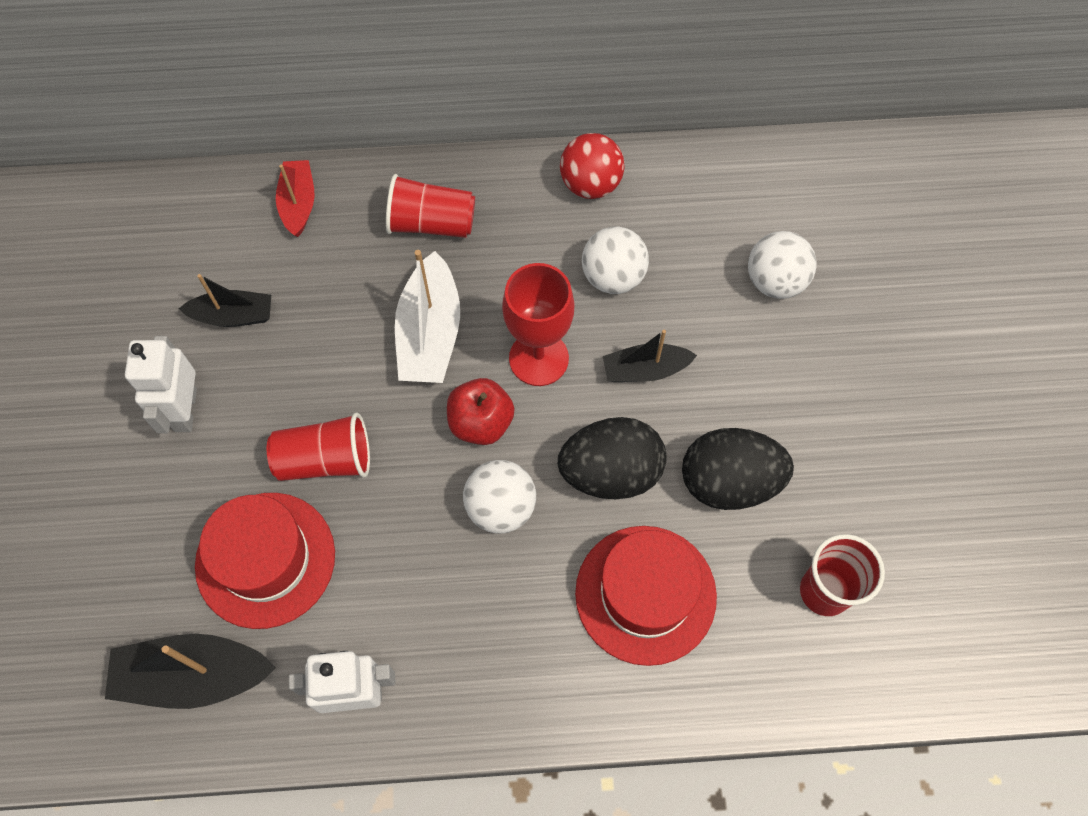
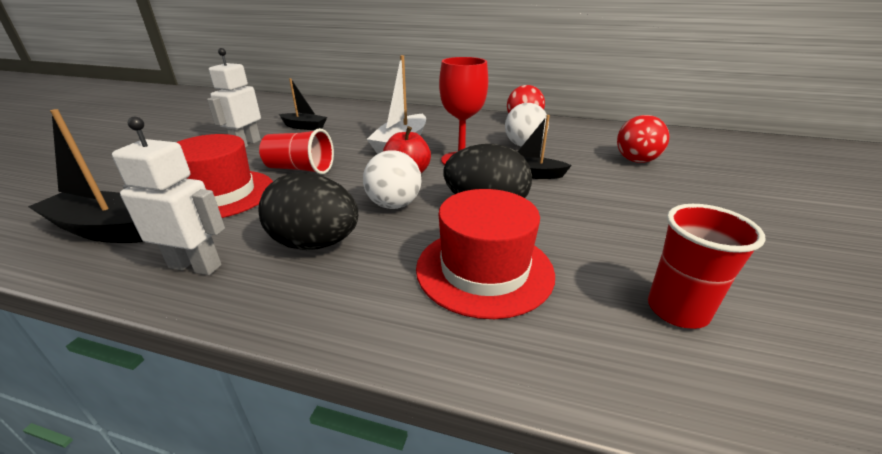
camera: 20 degrees right, 35 degrees down
(298, 203) = (367, 109): red boat -> none
(431, 223) = (429, 120): red cup -> none
(729, 482) = (584, 228): black egg -> black egg (315, 244)
(775, 281) = (636, 161): white ball -> red ball

